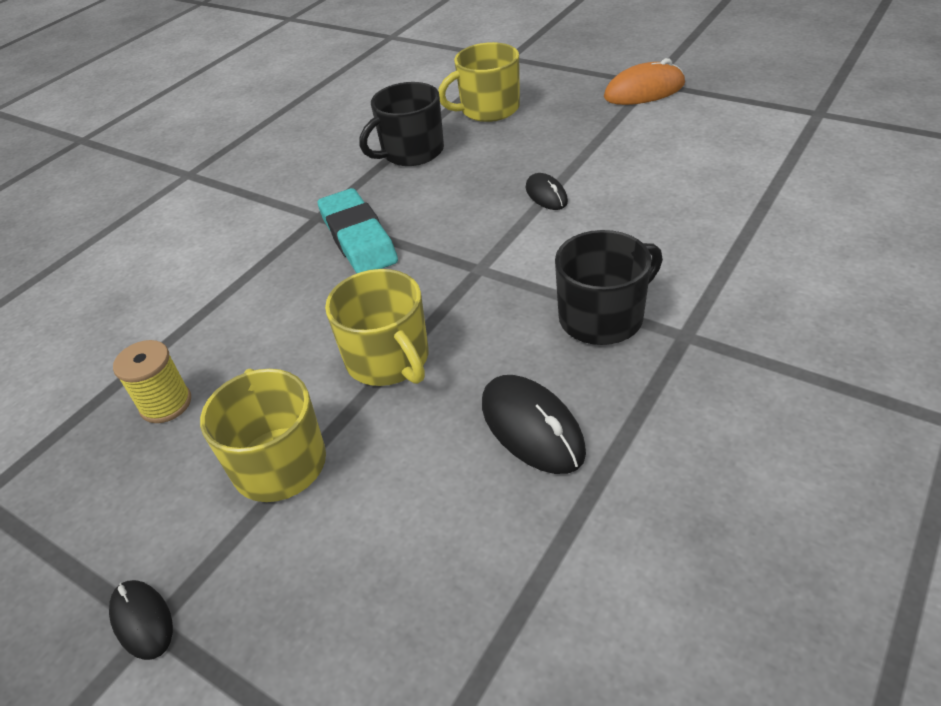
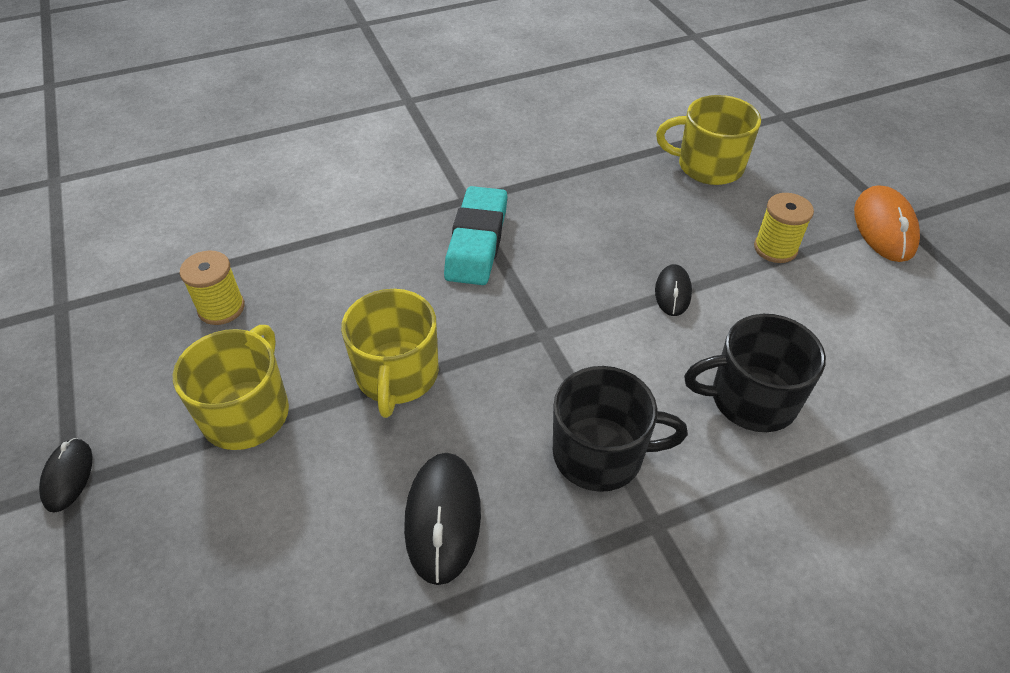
camera: 30 degrees right, 5 degrees up
(411, 152) = (598, 176): black mug -> black mug (751, 399)
(588, 135) = (775, 248): none -> yellow spool
(644, 91) = (884, 227): orange mouse -> orange mouse turned 75 degrees clockwise

